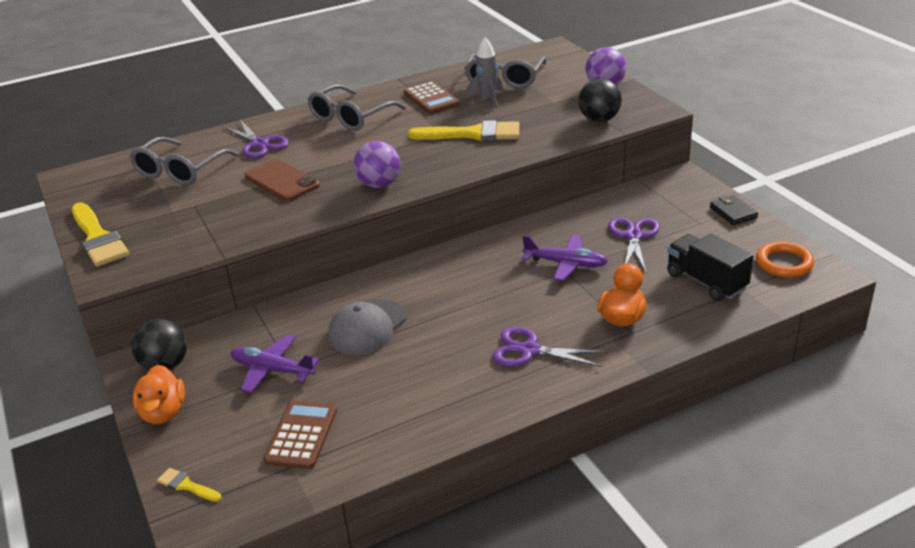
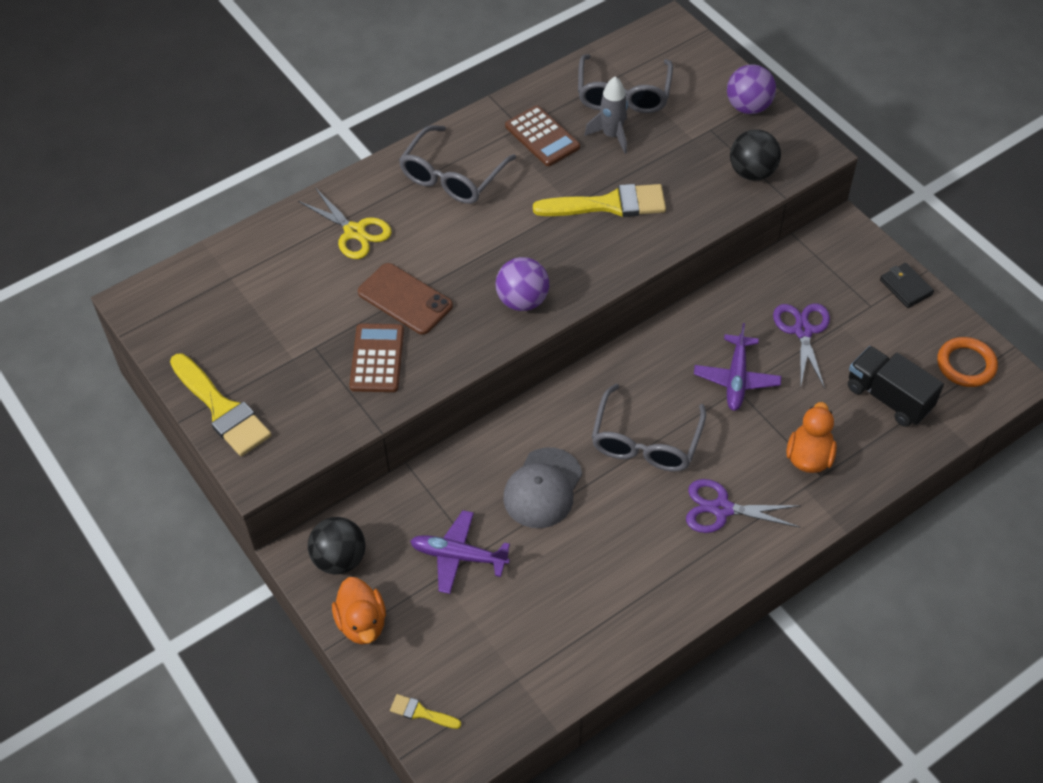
camera: 10 degrees left, 20 degrees up
(180, 171) = (274, 286): grey glasses -> grey glasses (645, 441)
(259, 144) = (354, 232): purple scissors -> yellow scissors
(302, 435) = (517, 640): brown calculator -> brown calculator (377, 358)
(566, 264) = (736, 379): purple plane -> purple plane turned 90 degrees clockwise

